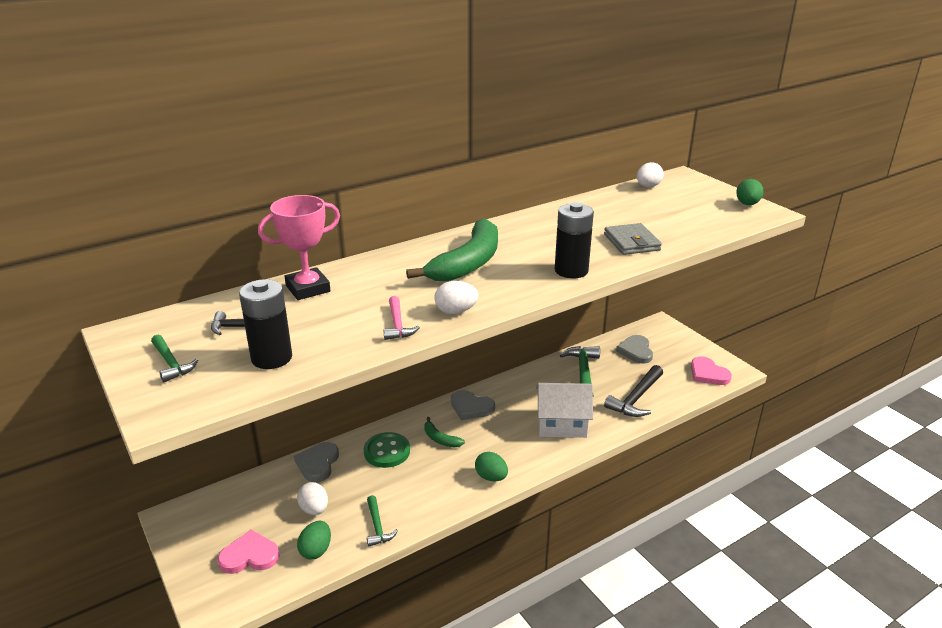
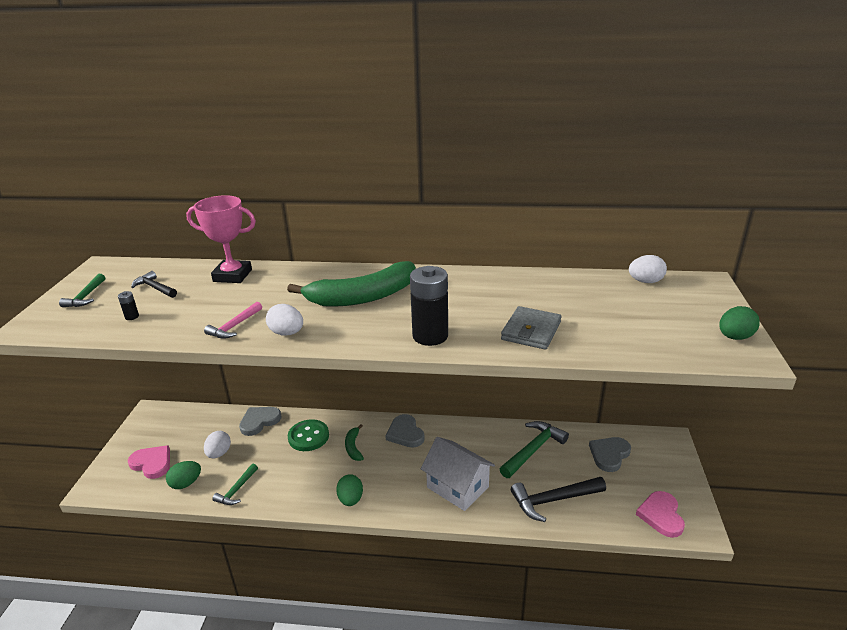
camera: 40 degrees right, 0 degrees up
(272, 358) = (132, 317): black battery -> black battery, size x0.40

